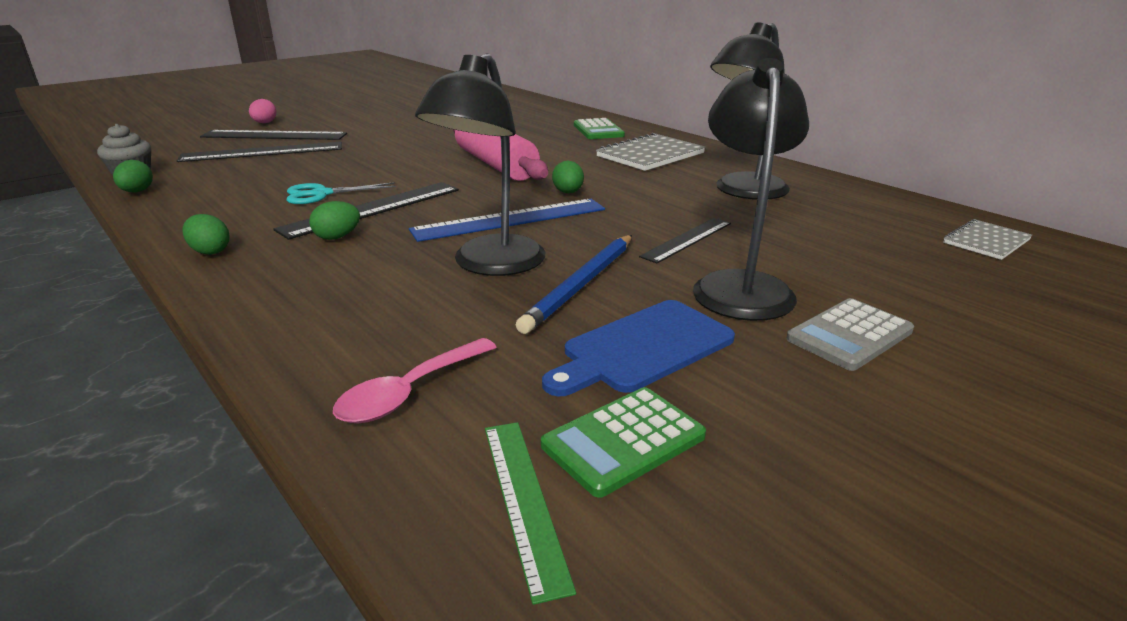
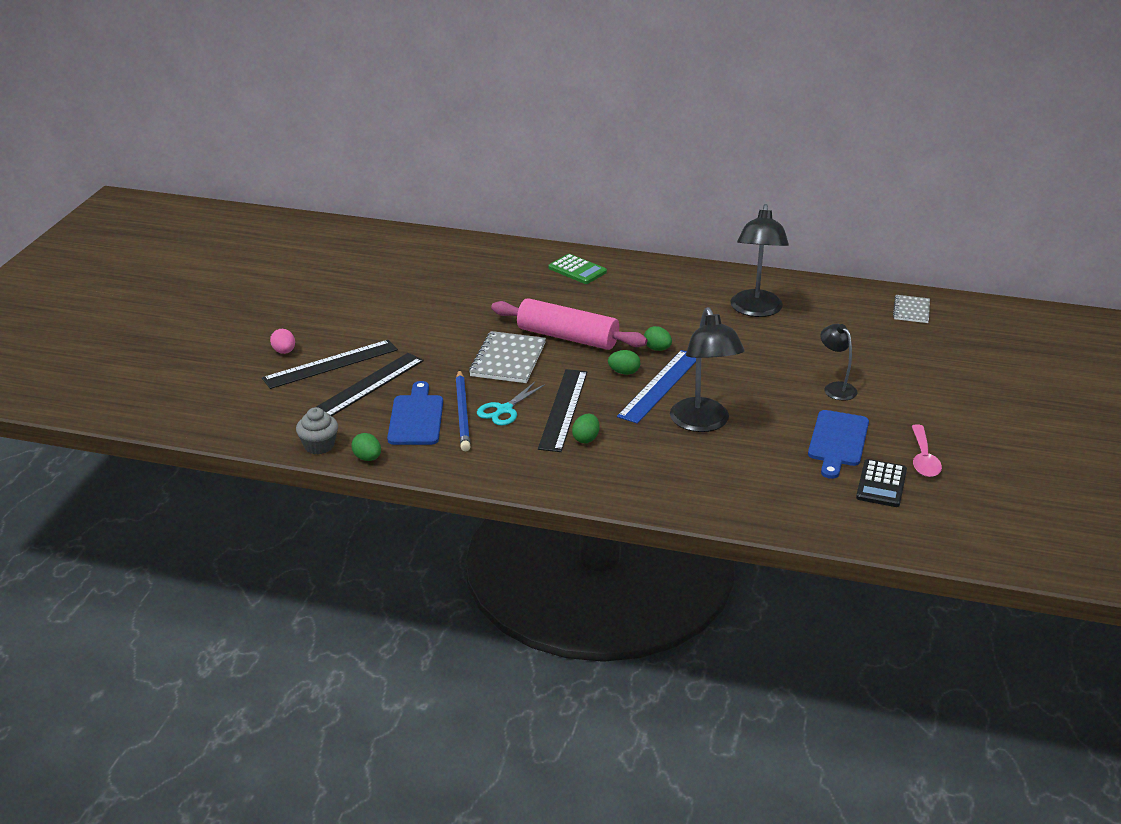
camera: 35 degrees left, 5 degrees up
(210, 251) = (534, 478): green egg -> green egg (624, 372)
(242, 179) = (416, 418): none -> blue cutting board
(409, 392) = (779, 502): pink spoon -> pink spoon (923, 459)
(524, 500) = (878, 518): green ruler -> none
(581, 285) = (765, 417): blue pencil -> blue pencil (463, 413)
(623, 441) = (881, 484): green calculator -> black calculator
(650, 155) = (654, 289): grey notebook -> grey notebook (508, 359)
(687, 239) = (774, 364): black ruler -> none
(741, 286) = (835, 388): black lamp -> black lamp, size x0.57
(849, 335) = (907, 399): grey calculator -> none

